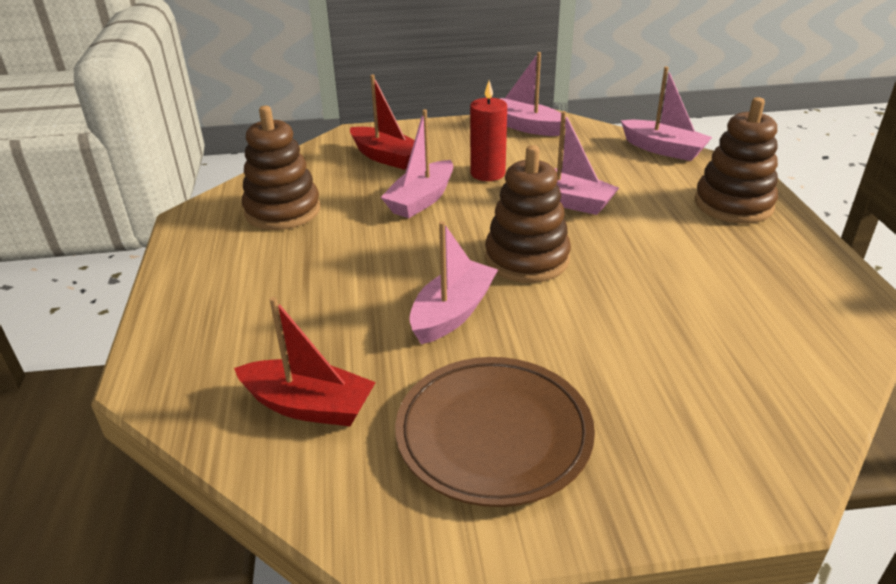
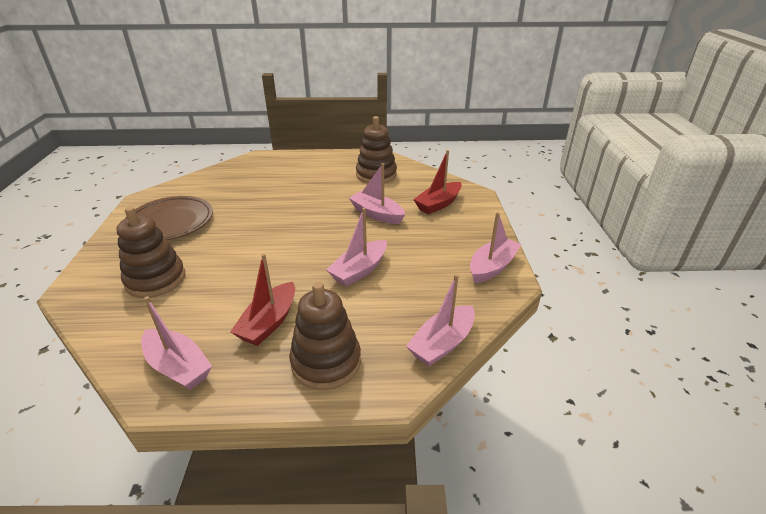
camera: 95 degrees right, 0 degrees up
(308, 406) = (220, 185): red boat -> red boat (269, 322)
(452, 313) = (258, 218): pink boat -> pink boat (178, 367)
(487, 173) = (408, 241): red candle -> none
(527, 259) = (294, 245): brown stacking toy -> brown stacking toy (155, 279)

